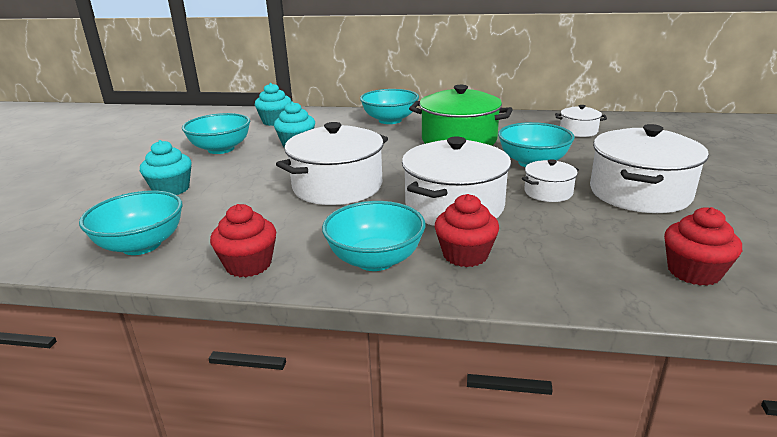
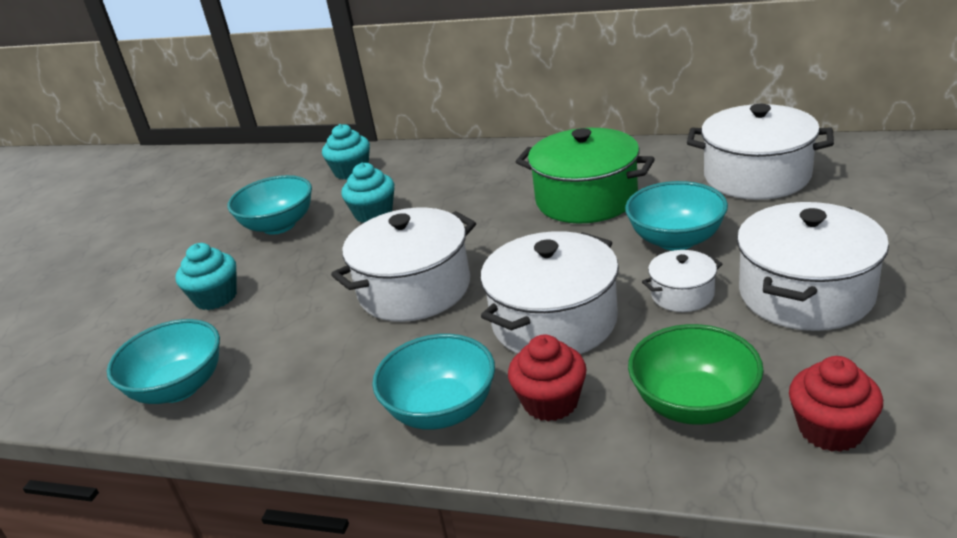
camera: 10 degrees right, 5 degrees up
(248, 265) = (295, 417): red cupcake -> none
(390, 120) = (501, 163): turquoise bowl -> none
(578, 131) = (756, 176): white pot -> white pot, size x2.00
(581, 256) = (694, 404): none -> green bowl

